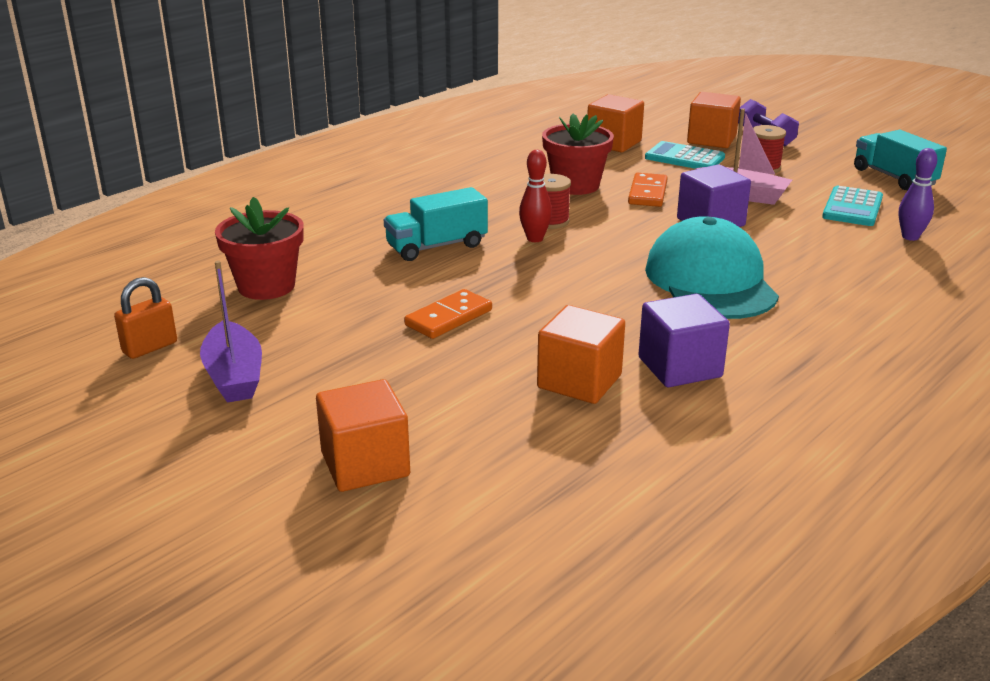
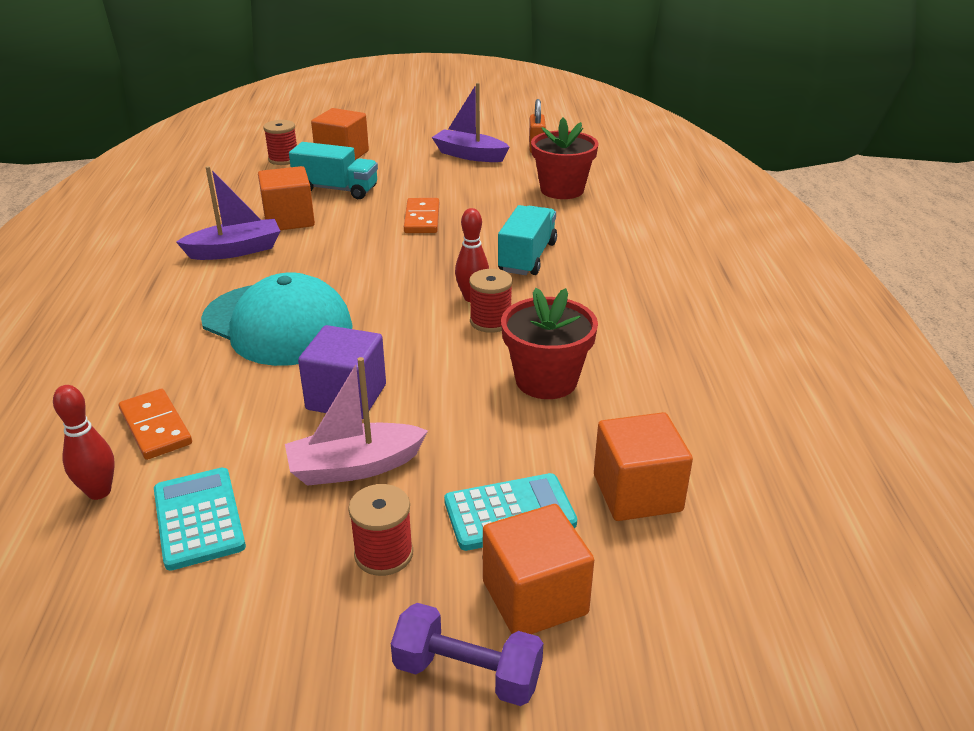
camera: 135 degrees right, 5 degrees up
(451, 502) = (283, 159): none -> red spool
(648, 193) = (461, 409): orange domino -> orange domino (155, 427)
(679, 367) = (235, 250): purple cube -> purple boat
(894, 177) = (166, 654): turquoise truck -> turquoise truck (336, 189)
(910, 237) = (99, 492): purple bowling pin -> red bowling pin

